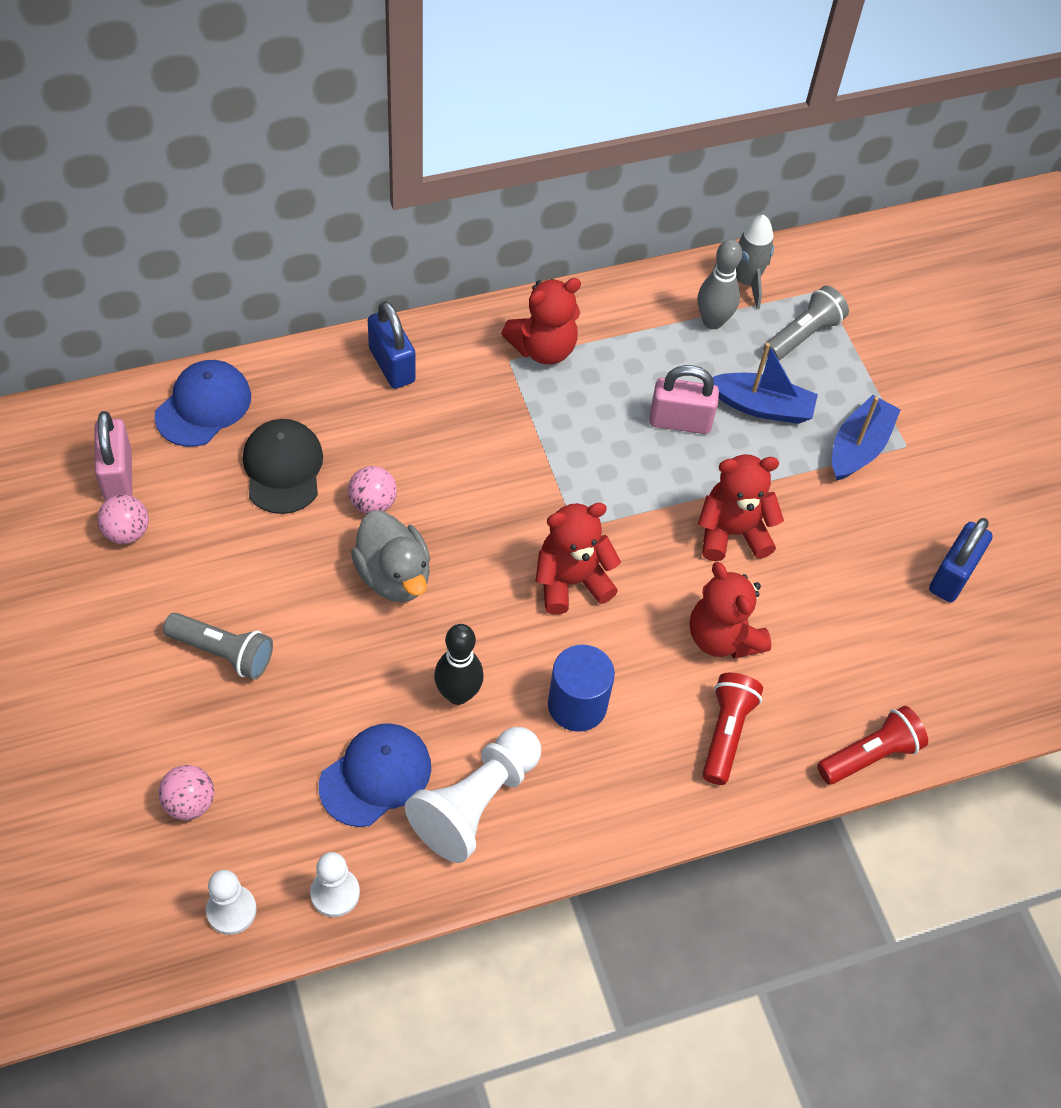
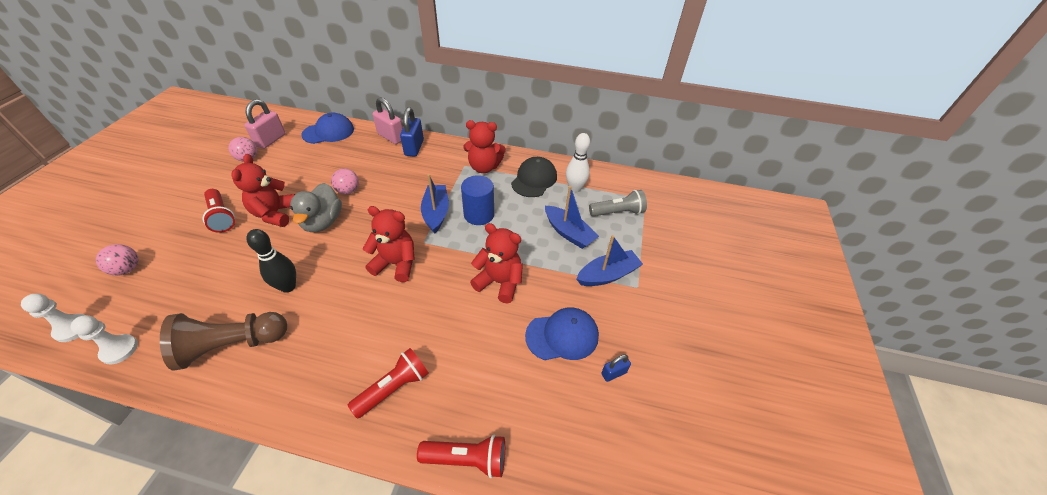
camera: 35 degrees right, 10 degrees down
(223, 652) = (222, 217): grey flashlight -> red flashlight
(283, 468) = (330, 163): black cap -> black cap (534, 179)
(376, 776) = (208, 303): blue cap -> blue cap (562, 335)
(476, 803) = (232, 345): white pawn -> brown pawn
(548, 471) = (436, 213): none -> blue boat
(577, 705) = (334, 324): blue cylinder -> blue cylinder (479, 214)
(680, 421) = (520, 221): pink padlock -> pink padlock (391, 137)
(712, 321) = (575, 188): grey bowling pin -> white bowling pin
(722, 637) = (444, 332): red teddy bear -> red teddy bear (275, 214)
(745, 282) = (605, 180): grey rocket -> none
(952, 576) = (613, 373): blue padlock -> blue padlock, size x0.54

